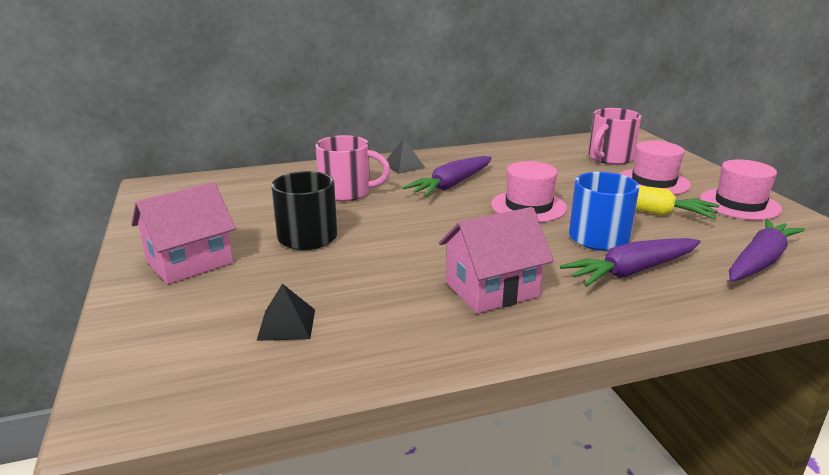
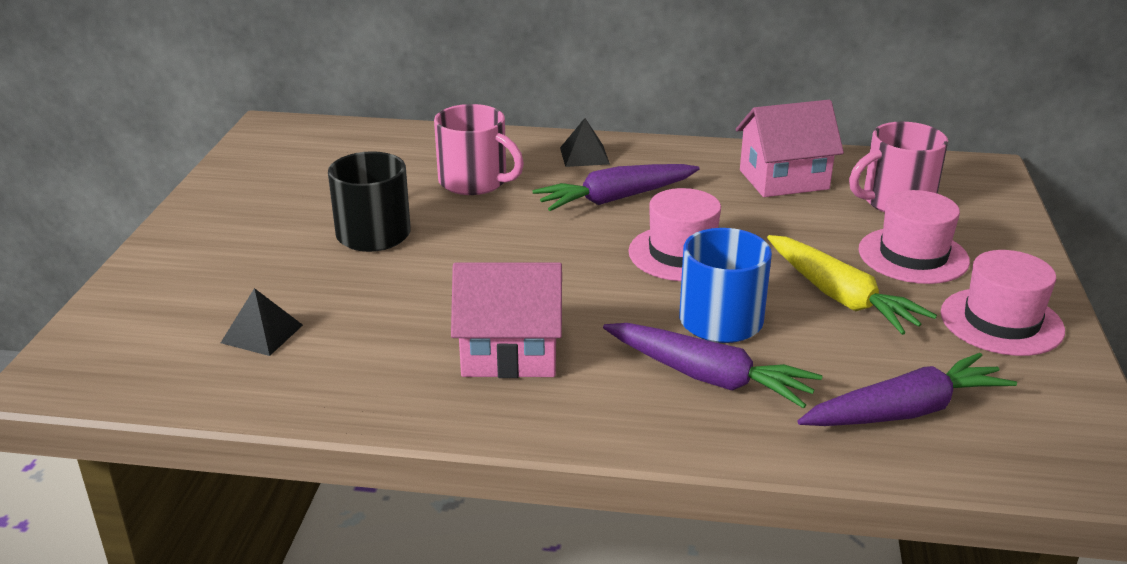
camera: 25 degrees right, 5 degrees up
(190, 262) = (230, 237): pink house -> pink house (783, 180)
(632, 271) = (708, 377): purple carrot -> purple carrot turned 150 degrees counterclockwise

